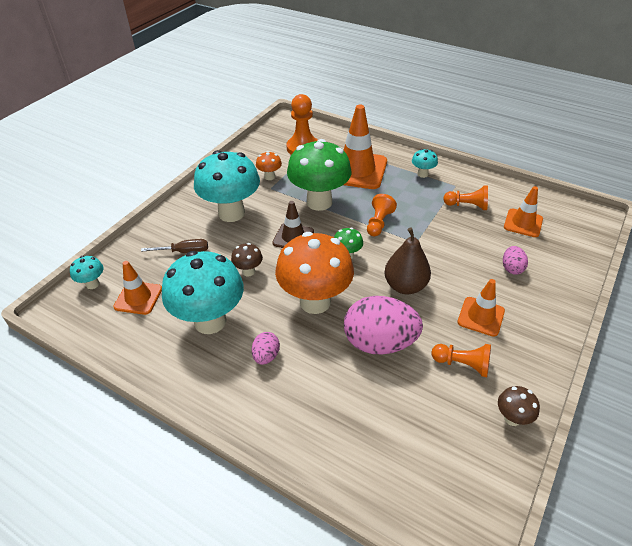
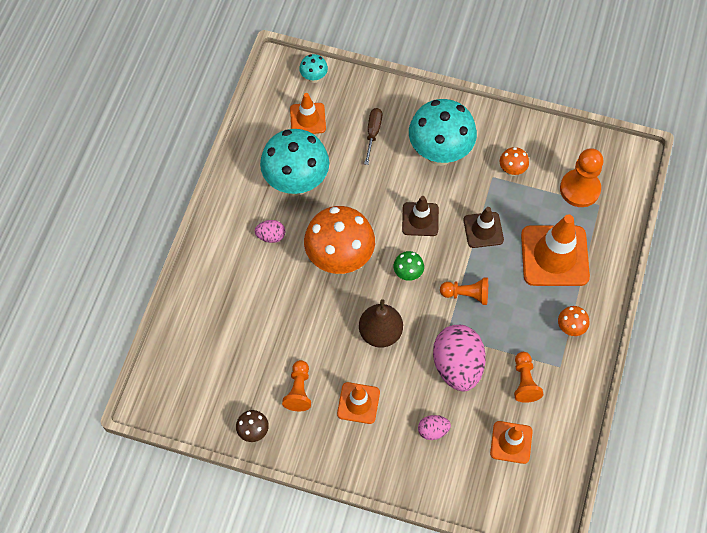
camera: 75 degrees right, 20 degrees up
(185, 252) = (373, 132): brown screwdriver -> brown screwdriver turned 150 degrees counterclockwise
(248, 271) = (362, 194): brown mushroom -> none
(319, 202) = (483, 230): green mushroom -> brown traffic cone
(379, 343) = (306, 320): pink egg -> pink egg (457, 366)
(422, 174) = (570, 328): turquoise mushroom -> orange mushroom

